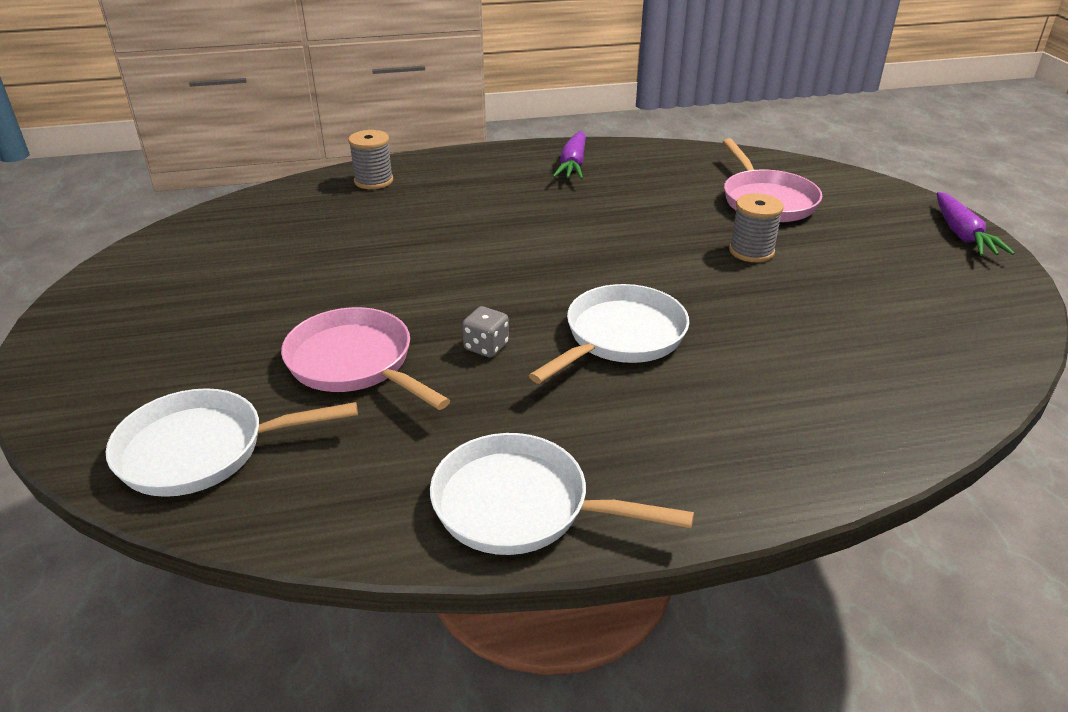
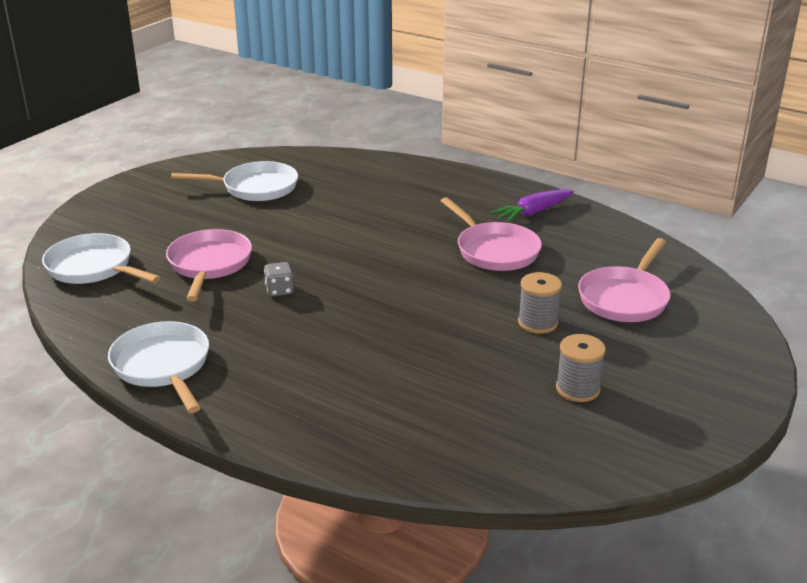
camera: 45 degrees right, 5 degrees down
(373, 181) = (389, 171): grey spool -> grey spool (578, 389)
(605, 210) = (494, 250): none -> pink pan
(620, 337) = (354, 324): white pan -> white pan (255, 188)
(962, 234) = (735, 397): purple carrot -> none

